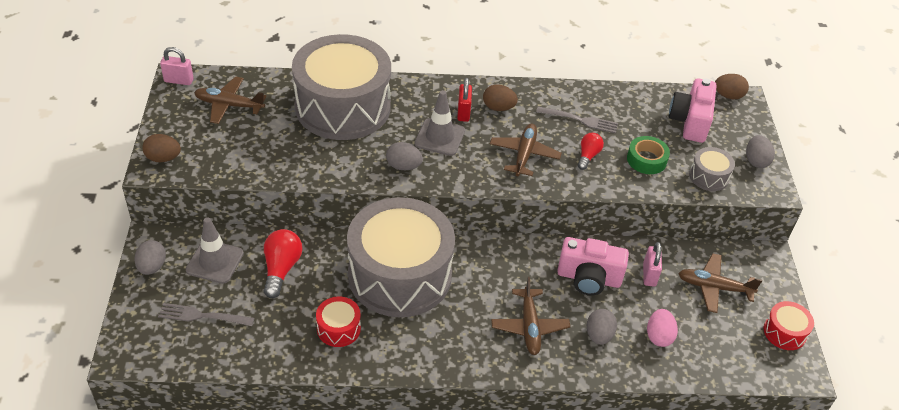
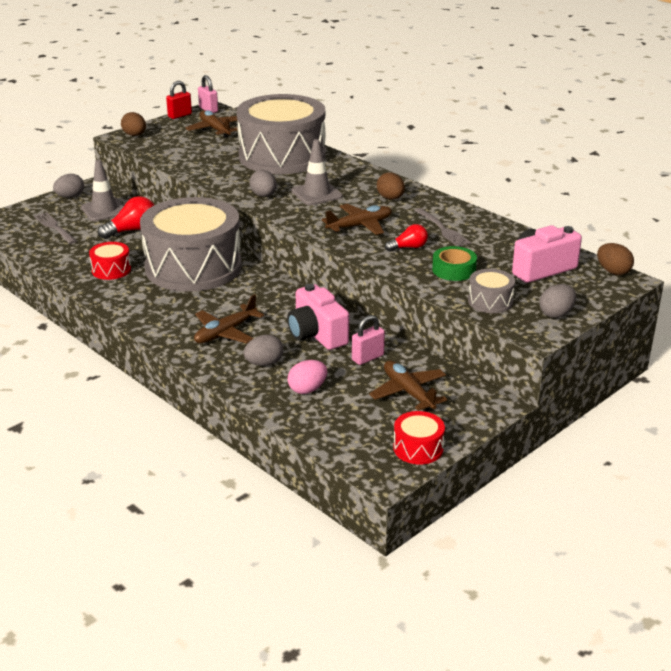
camera: 50 degrees right, 15 degrees down
(463, 112) = (359, 190): red padlock -> red padlock (180, 115)

